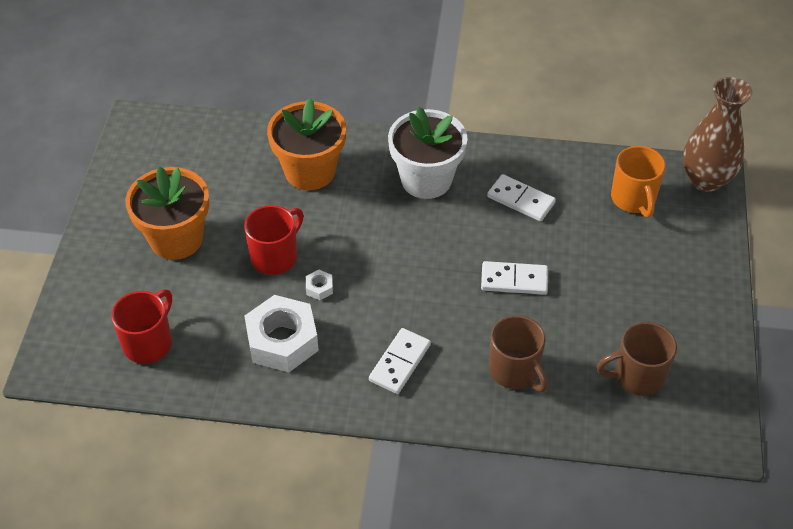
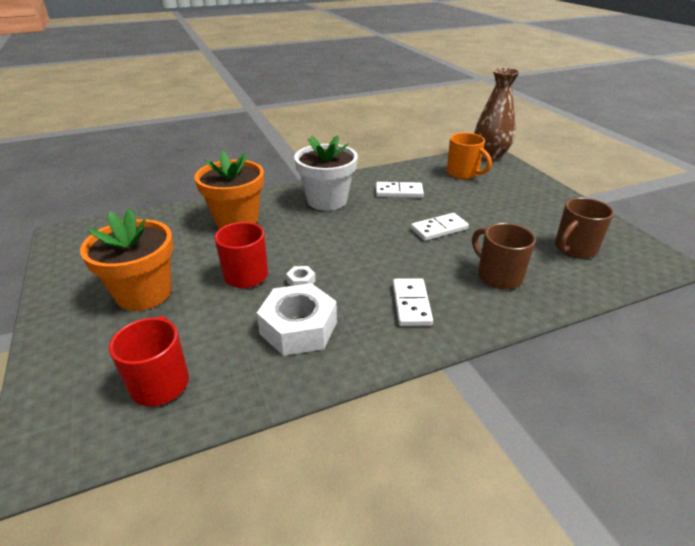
camera: 30 degrees left, 15 degrees down
(515, 371) = (498, 276): brown mug -> brown mug turned 150 degrees counterclockwise

